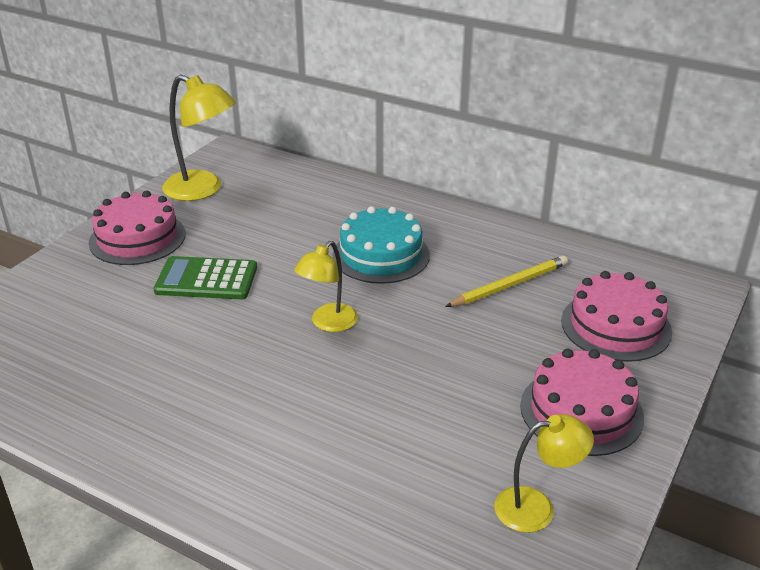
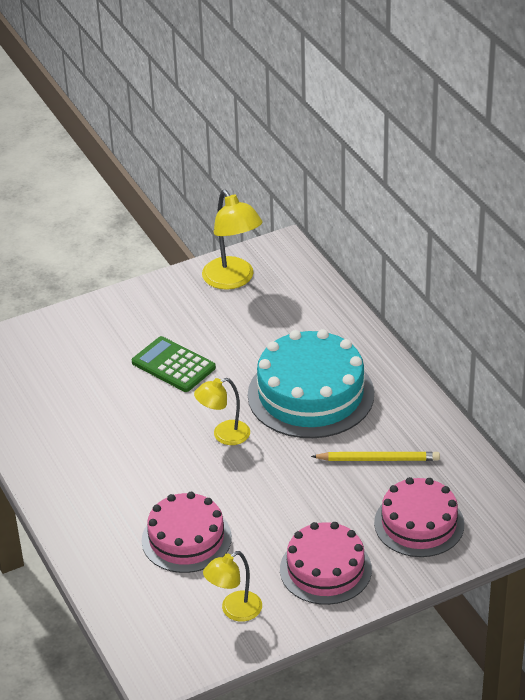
camera: 35 degrees right, 5 degrees up
(137, 238) = (154, 309): pink cake -> pink cake (186, 539)
(381, 255) = (311, 394): turquoise cake -> turquoise cake, size x1.53
(536, 507) = (234, 611): yellow lamp -> yellow lamp turned 120 degrees clockwise

